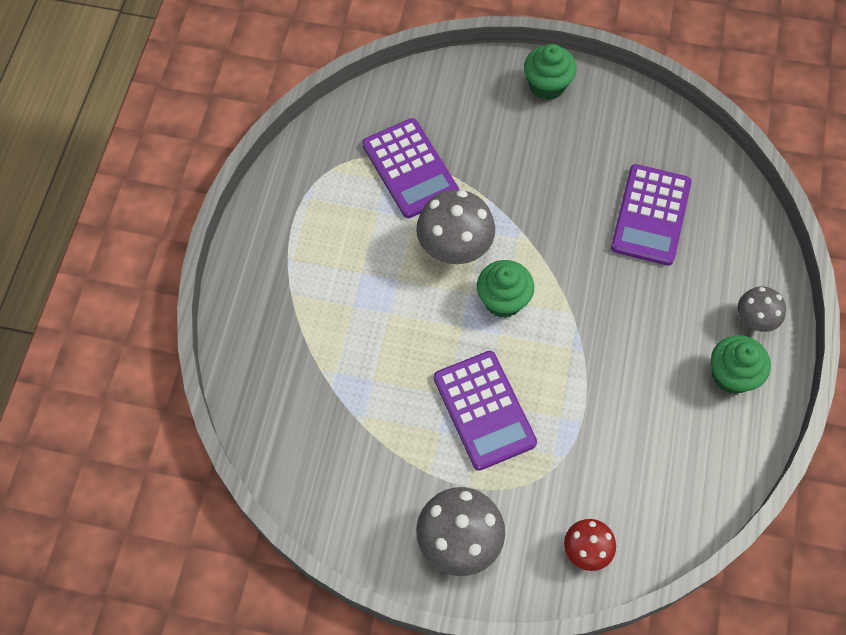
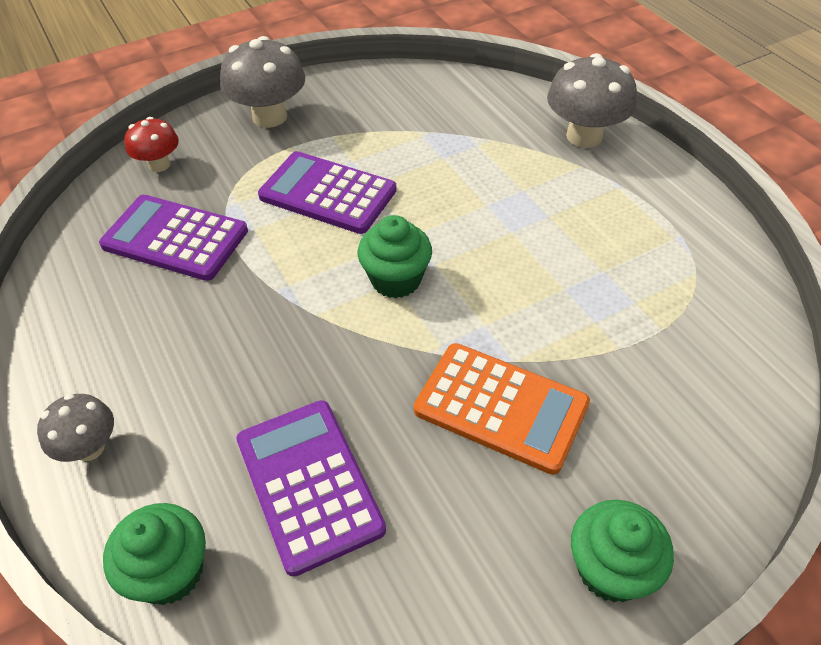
camera: 140 degrees right, 15 degrees down
(410, 168) = (628, 331): purple calculator -> purple calculator (175, 238)
(454, 247) = (493, 291): grey mushroom -> grey mushroom (584, 136)
(521, 181) = (501, 407): none -> orange calculator
(732, 375) = (90, 370): green cupcake -> green cupcake (169, 572)

